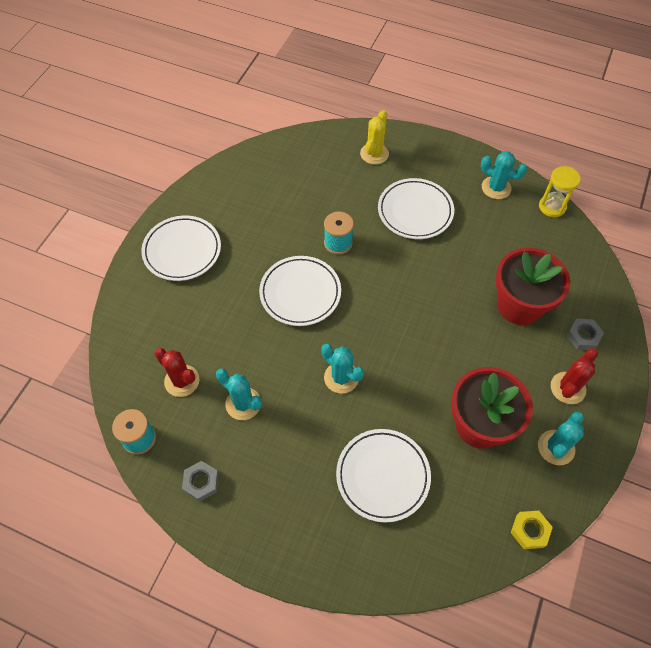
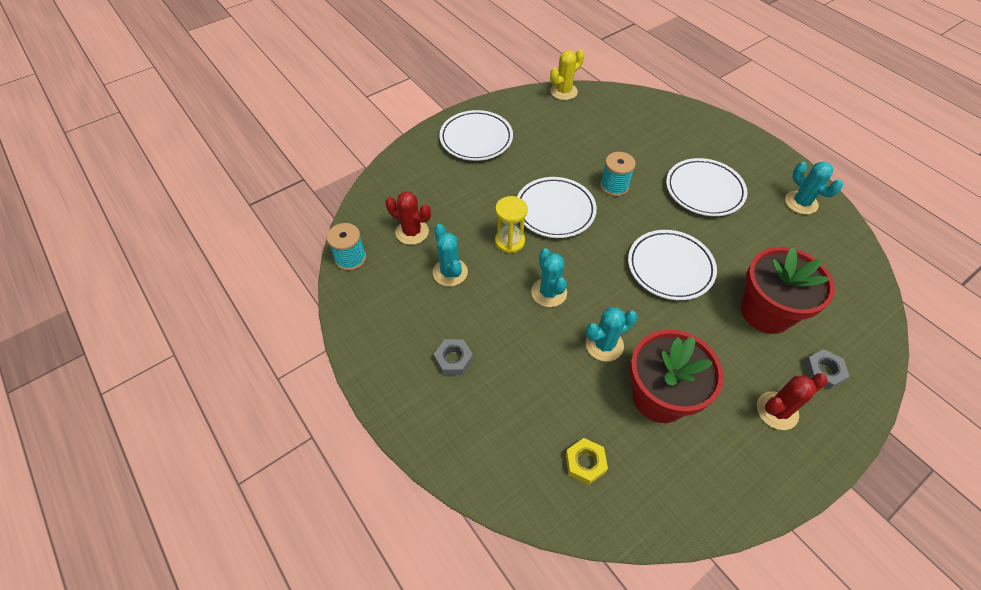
camera: 30 degrees right, 5 degrees down
(182, 381) = (412, 232): red cactus -> red cactus turned 45 degrees counterclockwise
(201, 482) = (376, 315): grey nut -> grey nut (453, 359)
(374, 154) = (692, 131): yellow cactus -> yellow cactus (563, 91)
(382, 476) = (535, 392): white plate -> white plate (670, 267)
(529, 531) = (654, 522): yellow nut -> yellow nut (585, 463)
(552, 207) = (854, 242): yellow hourglass -> yellow hourglass (509, 241)
(556, 447) = (730, 459): turquoise cactus -> turquoise cactus (604, 345)

